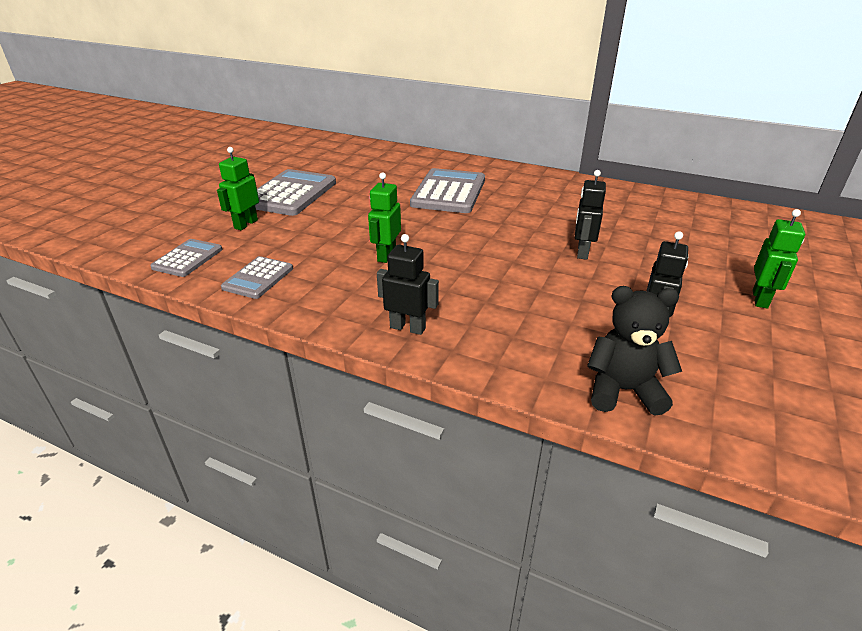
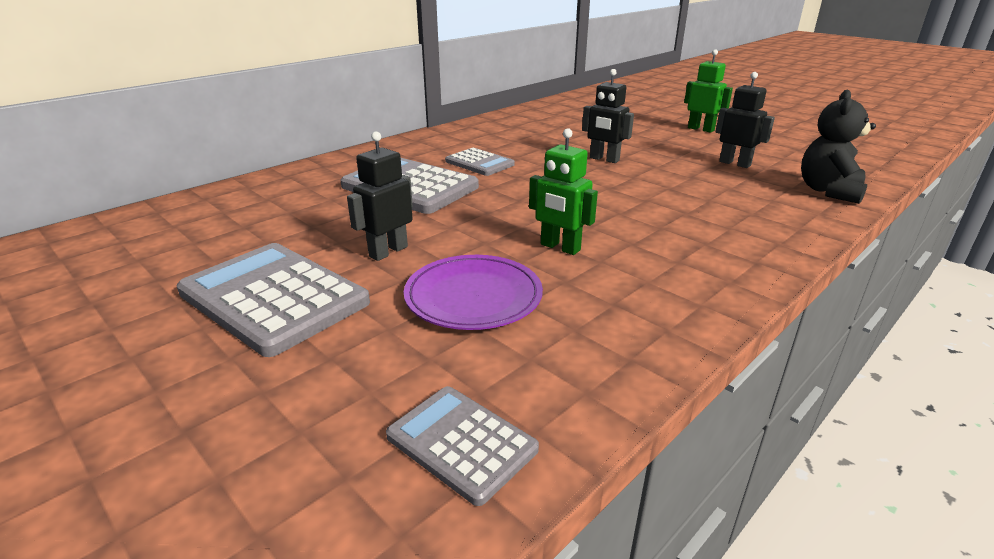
camera: 70 degrees left, 5 degrees down
(246, 224) = (359, 357): green robot -> none
(258, 278) = (581, 356): grey calculator -> grey calculator (479, 163)
(309, 239) = (473, 297): none -> purple plate
(408, 328) = (736, 259): black robot -> black robot (388, 251)

